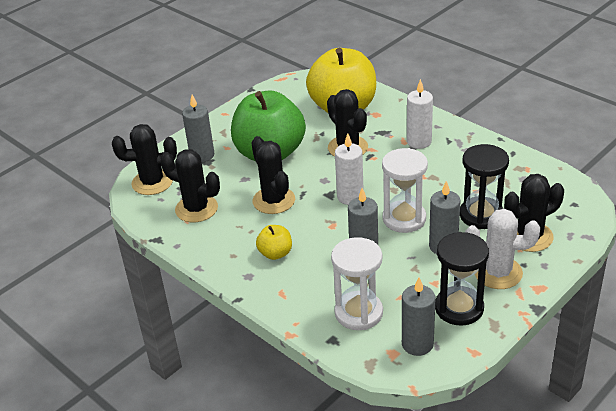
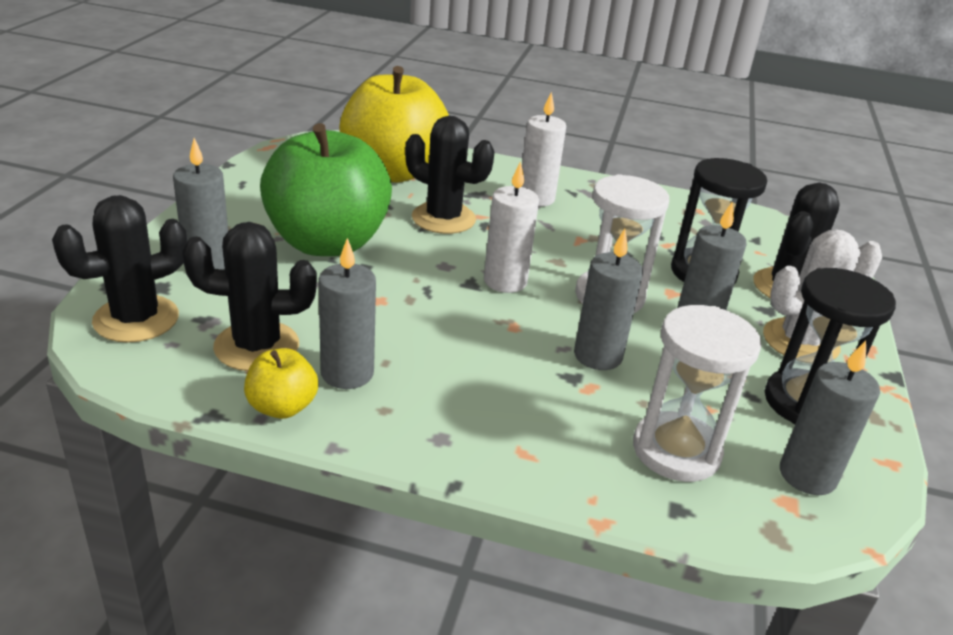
camera: 35 degrees left, 5 degrees down
(228, 232) = (347, 373): none -> grey candle
(274, 200) = (388, 308): black cactus -> none
(275, 253) = (458, 389): yellow apple -> yellow apple (282, 407)

